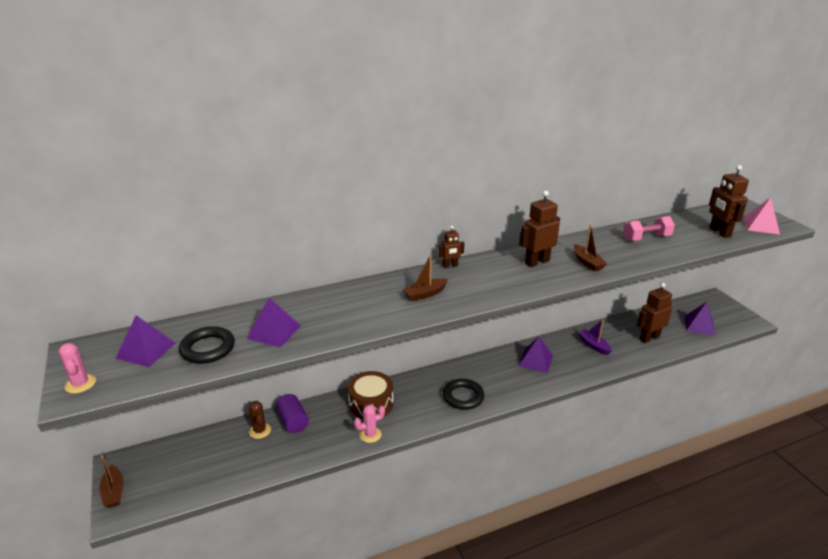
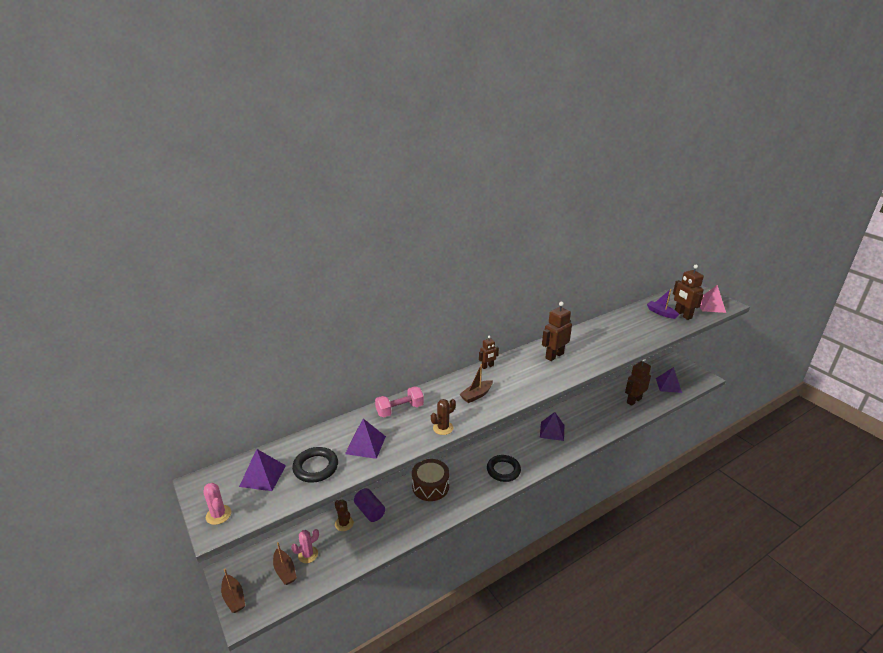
camera: 10 degrees left, 0 degrees up
(370, 434) = (438, 514): pink cactus -> pink cactus (308, 555)
(371, 324) = (443, 428): none -> brown cactus
(587, 262) = (593, 352): brown boat -> brown boat (285, 571)
(594, 345) = (593, 412): purple boat -> purple boat (661, 313)
(646, 238) = (630, 325): pink dumbbell -> pink dumbbell (400, 410)

